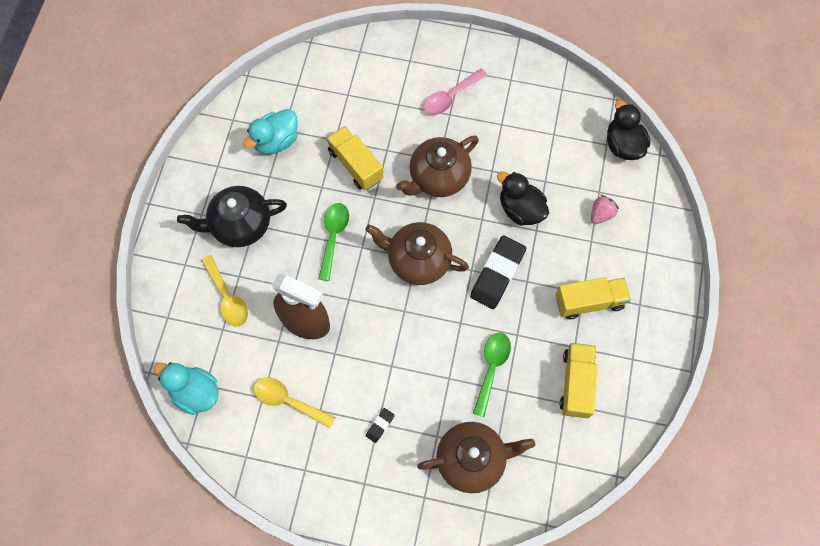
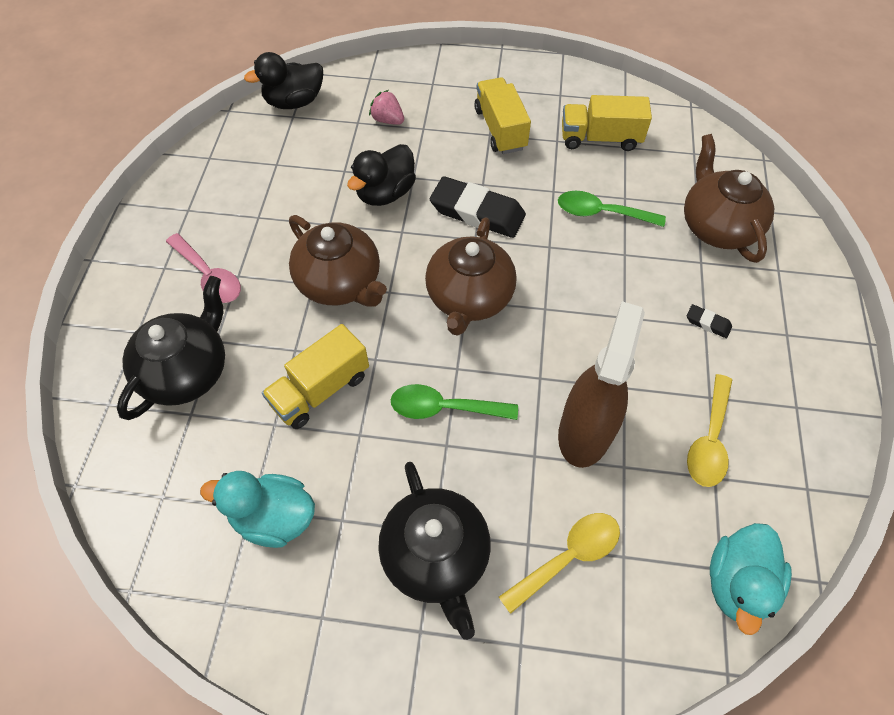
camera: 95 degrees left, 10 degrees down
(276, 141) = (274, 517): turquoise duck -> turquoise duck turned 150 degrees clockwise
(377, 90) = (187, 371): none -> black teapot

